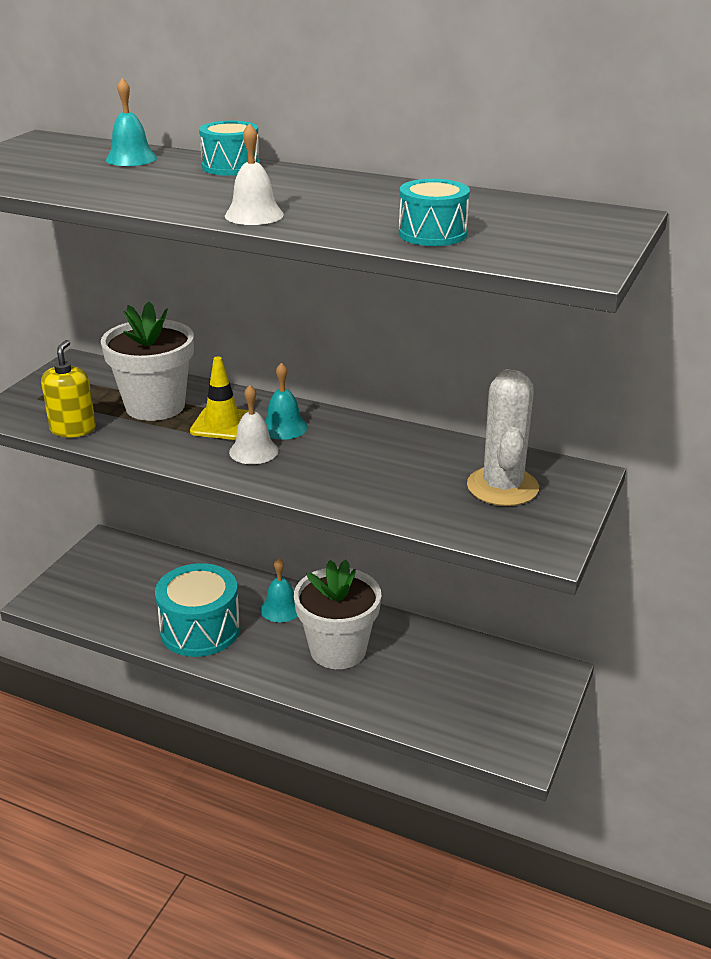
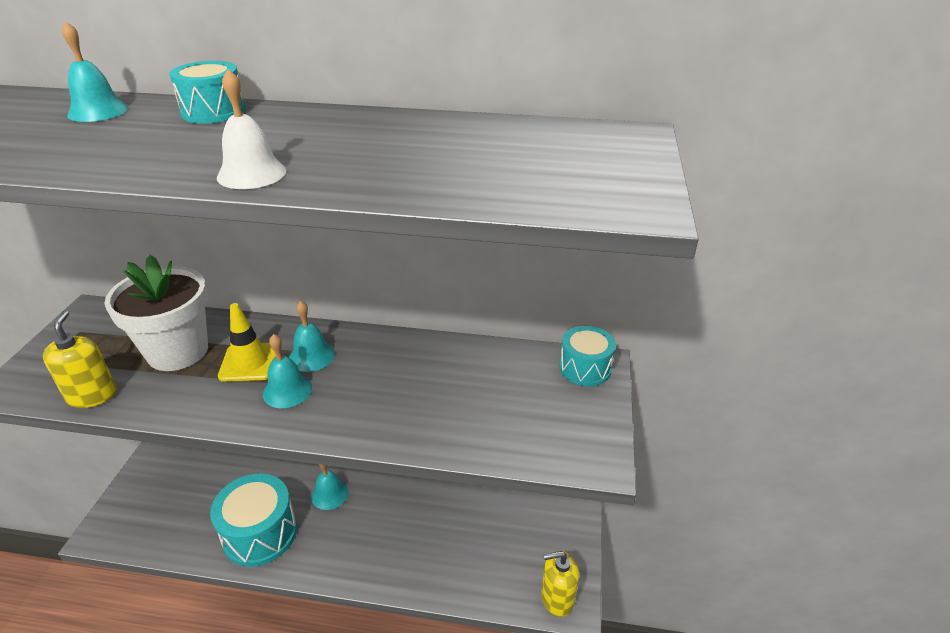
camera: 15 degrees left, 5 degrees up
(253, 451) = (287, 391): white bell -> turquoise bell
(338, 650) = (389, 528): white flower pot -> none
(432, 234) = (461, 178): turquoise drum -> turquoise drum (585, 368)
(502, 487) = (532, 391): white cactus -> none
(508, 746) = (557, 598): none -> yellow soap dispenser

